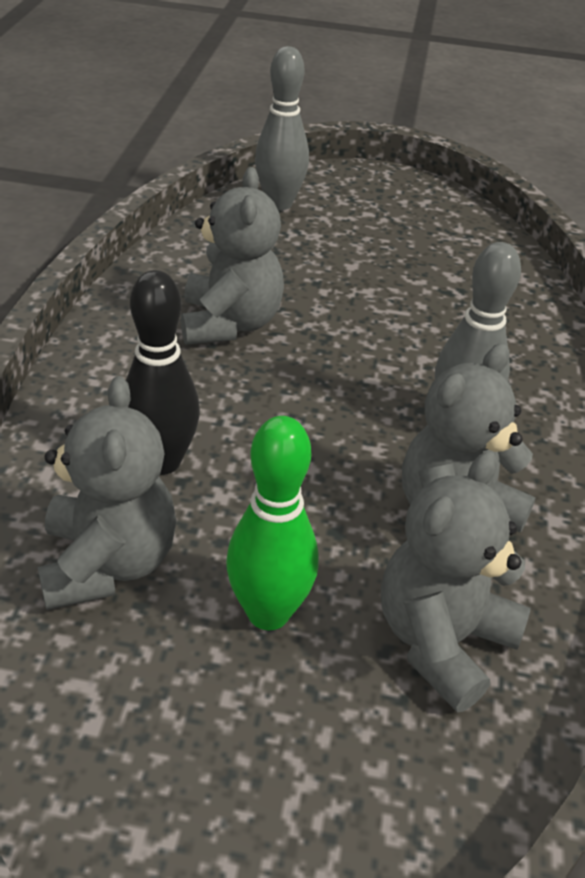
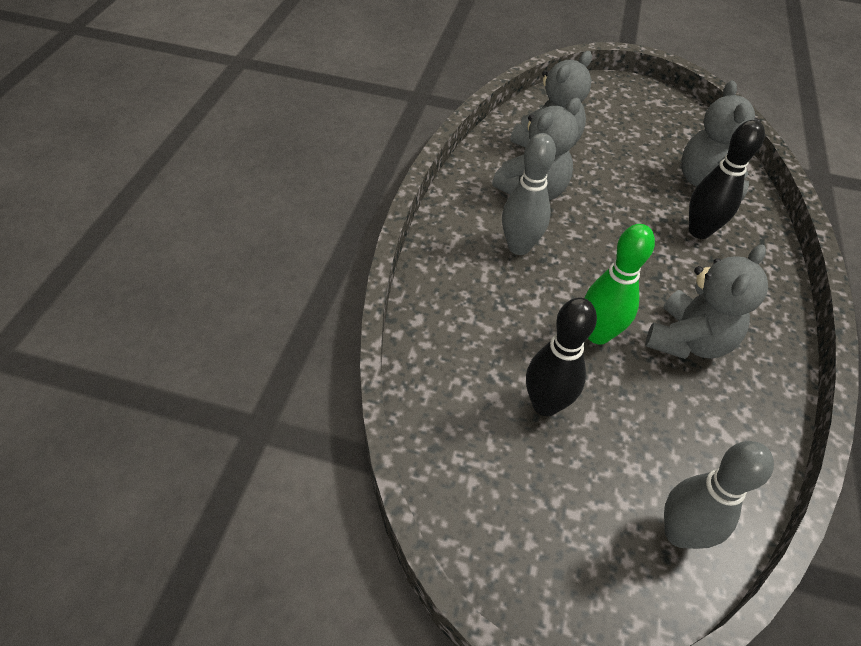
camera: 175 degrees left, 10 degrees up
(230, 324) = (688, 340): grey teddy bear -> grey teddy bear turned 150 degrees counterclockwise
(268, 613) = (625, 158): green bowling pin -> green bowling pin (598, 334)
(400, 271) = (545, 404): none -> black bowling pin

